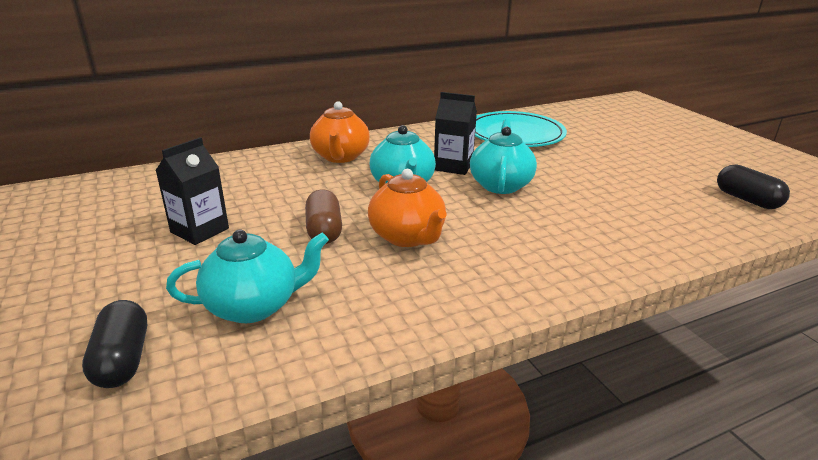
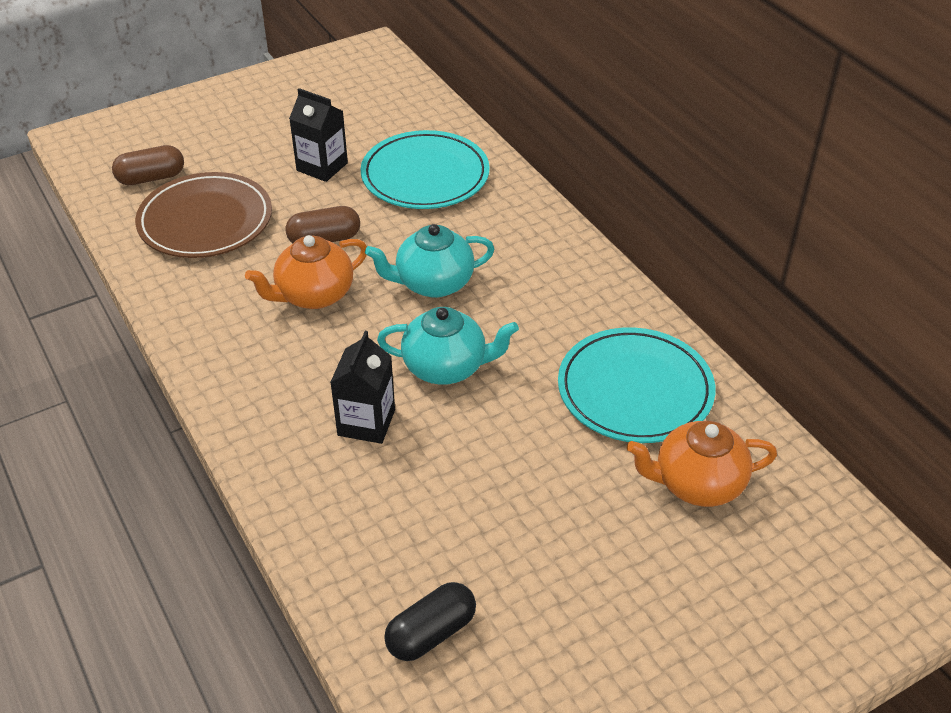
camera: 85 degrees right, 15 degrees up
(123, 360) = (151, 178): black capsule -> brown capsule
(252, 182) = (425, 175): none -> turquoise plate
(254, 306) = (205, 221): turquoise teapot -> brown plate
(340, 157) = (506, 226): orange teapot -> orange teapot (697, 484)
(453, 166) = (496, 324): black carton -> black carton (366, 422)

